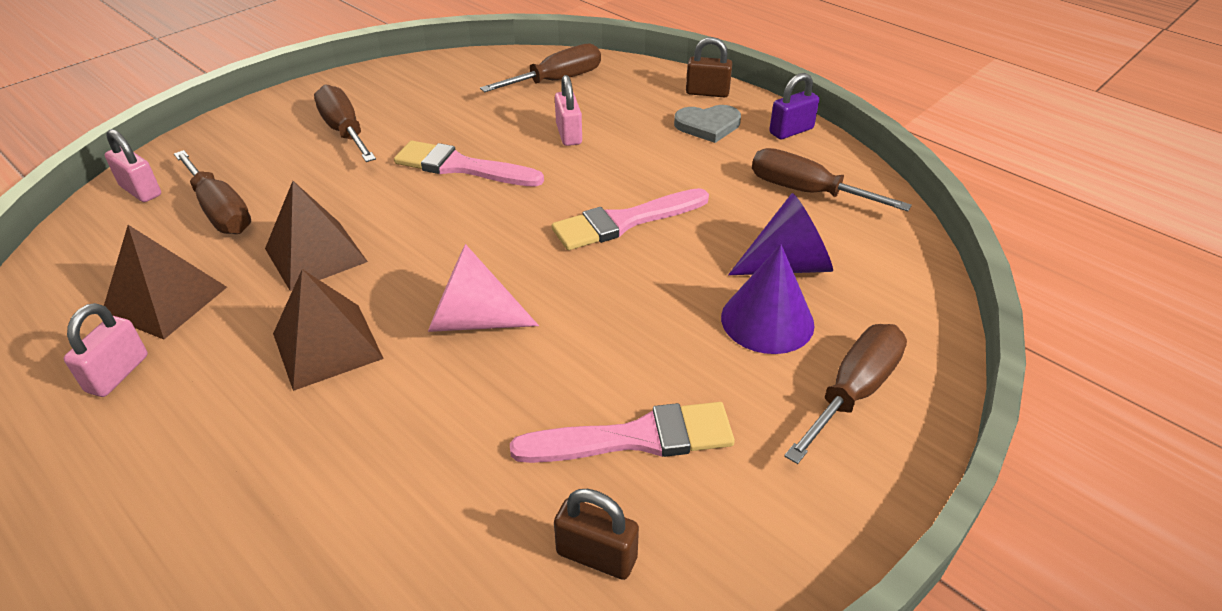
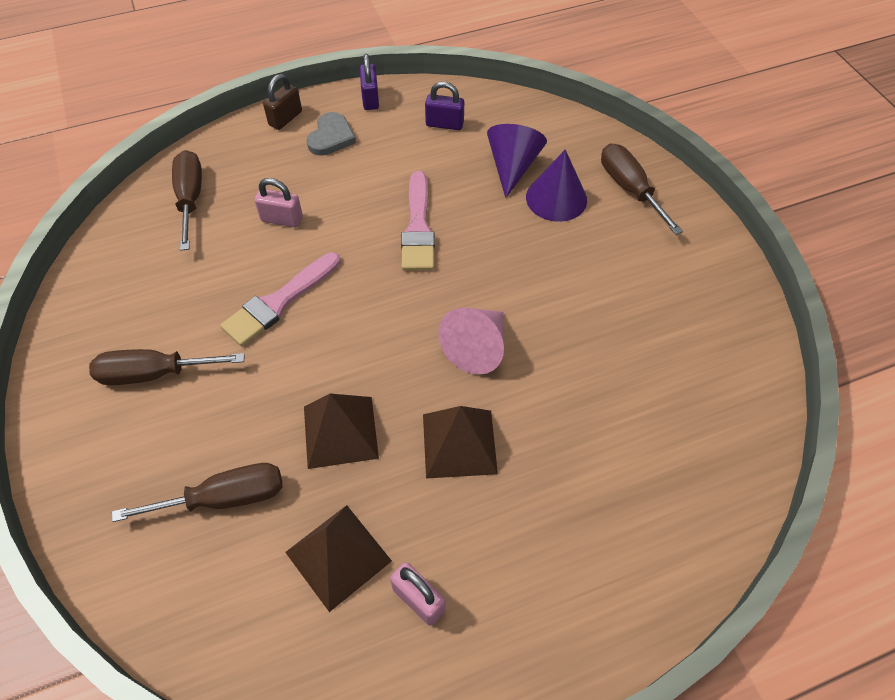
camera: 65 degrees left, 15 degrees up
(141, 191) = (137, 569): pink padlock -> none
(596, 555) = (697, 344): brown padlock -> none
(635, 438) = (622, 297): pink brush -> none
(806, 192) = (444, 124): brown screwdriver -> purple padlock

